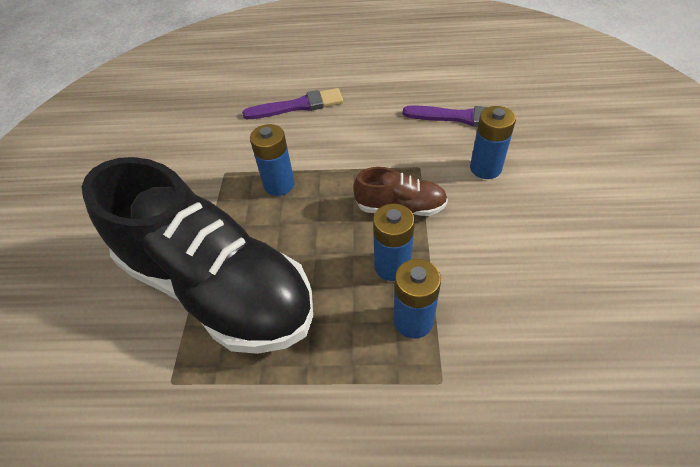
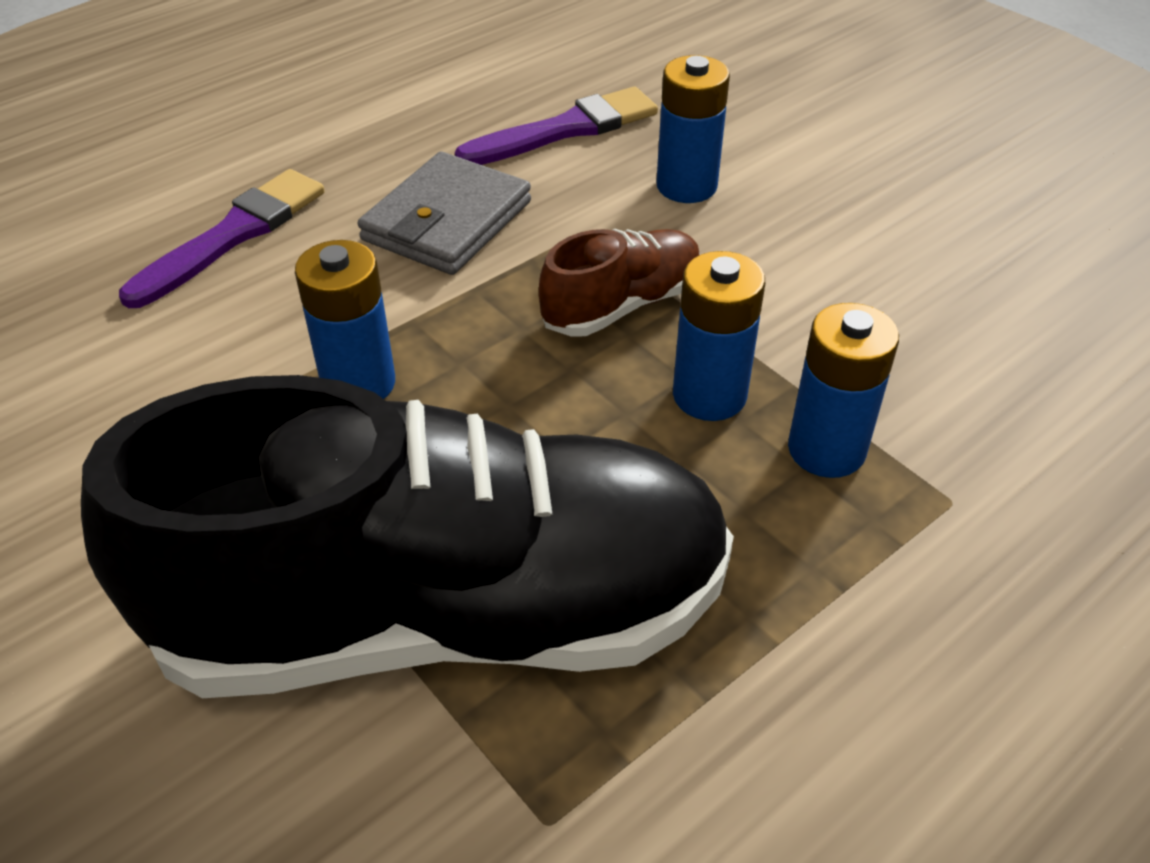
camera: 45 degrees left, 5 degrees down
(373, 136) = (447, 221): none -> grey wallet

